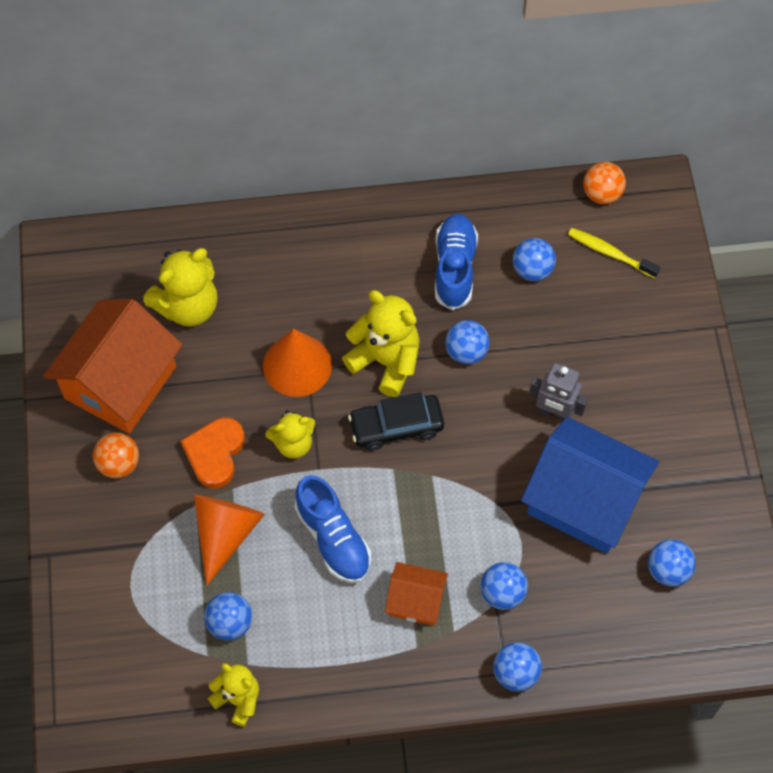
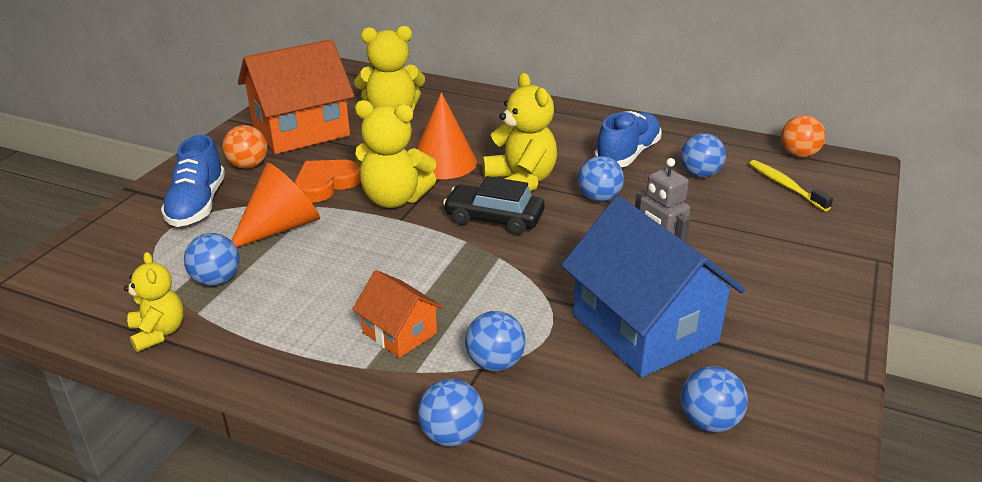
camera: 30 degrees right, 30 degrees down
(293, 444) = (394, 199): yellow teddy bear -> yellow teddy bear, size x1.61
(333, 538) = (367, 263): blue shoe -> blue shoe (197, 205)

